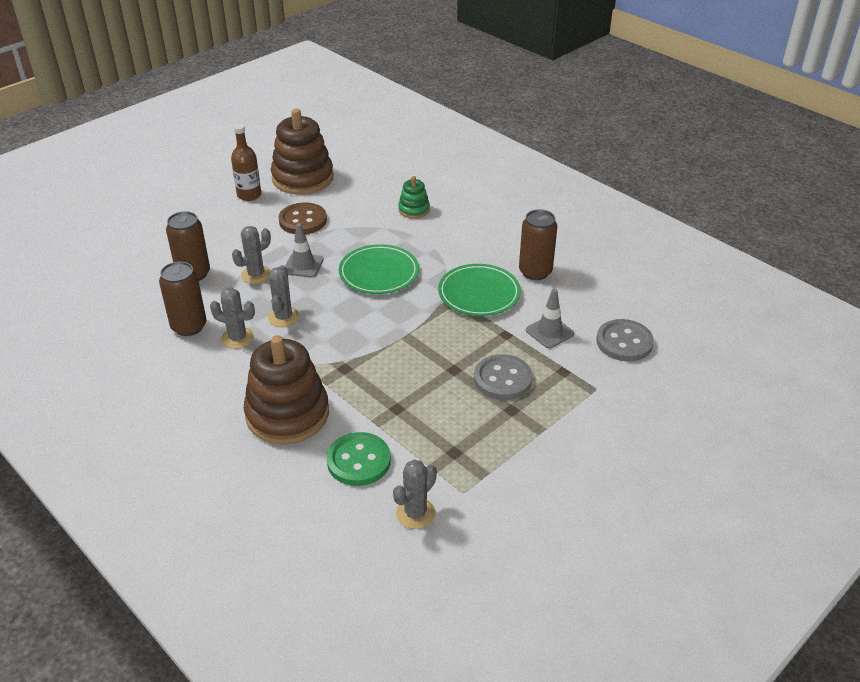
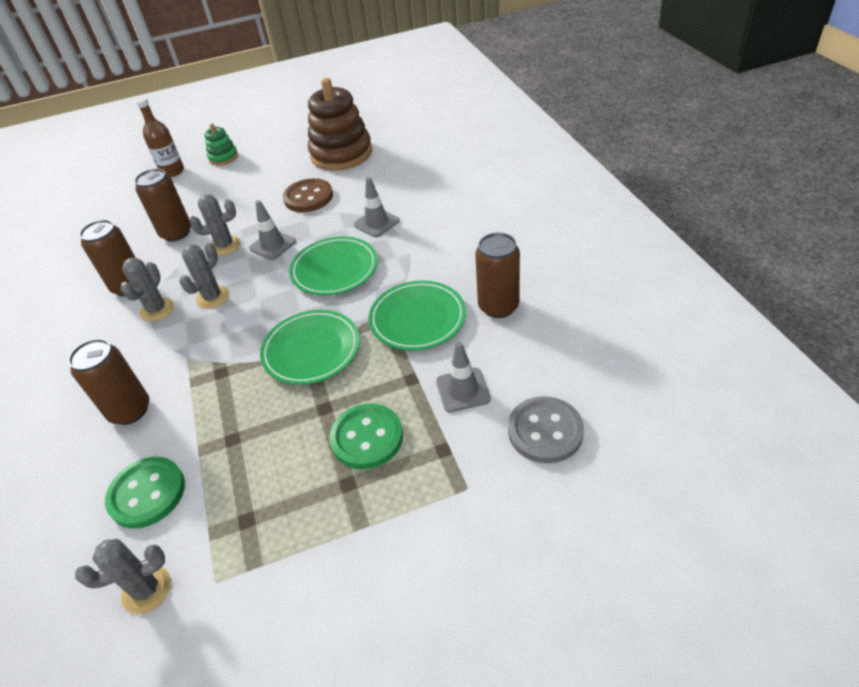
camera: 30 degrees right, 5 degrees up
(237, 338) = (157, 310): grey cactus -> grey cactus turned 60 degrees clockwise
(249, 195) = (283, 163): brown bottle -> brown bottle (172, 171)
(287, 414) = (130, 410): brown stacking toy -> brown can
(386, 230) = (376, 223): none -> grey traffic cone
(410, 335) = (311, 350): none -> green plate
(414, 210) = (420, 205): green stacking toy -> green stacking toy (223, 157)
(502, 379) = (367, 438): grey button -> green button

